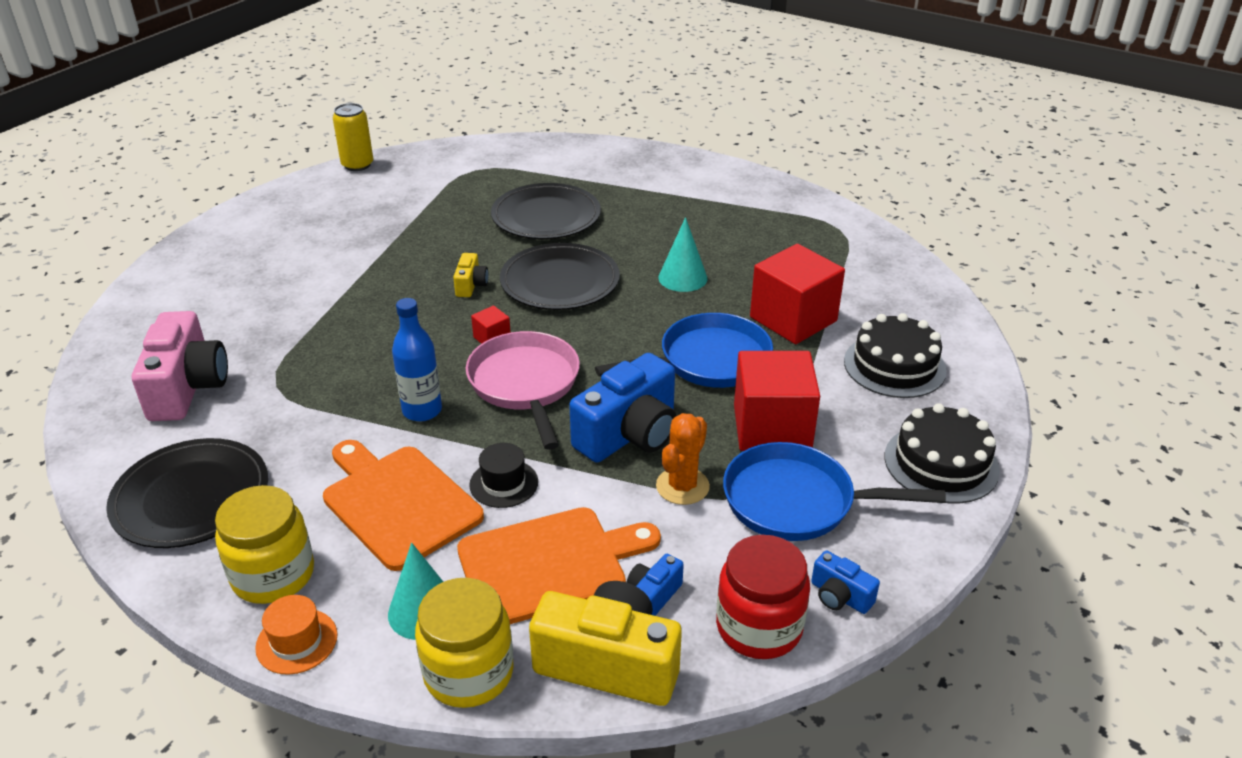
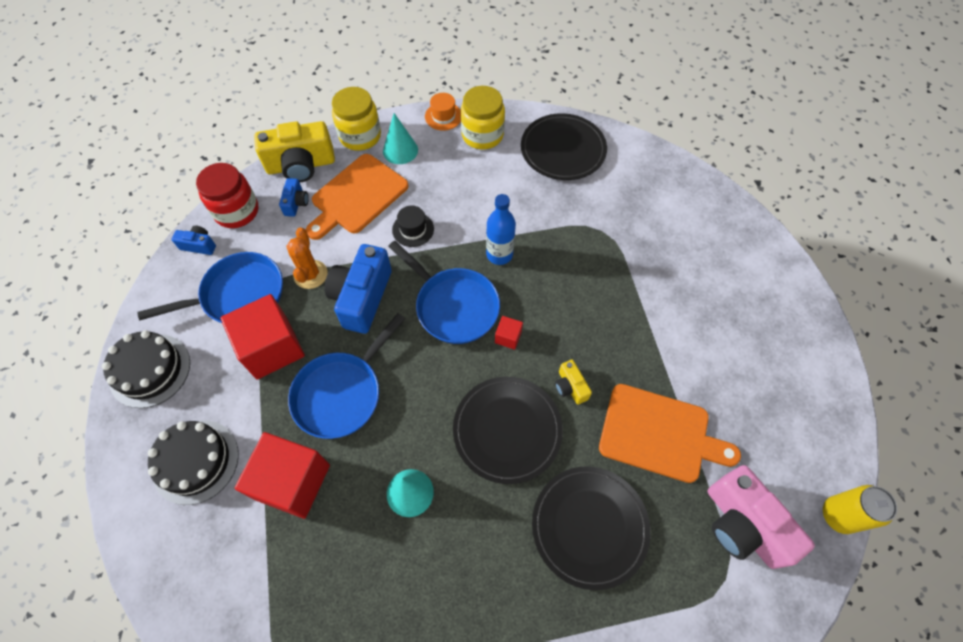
camera: 150 degrees right, 25 degrees up
(188, 388) = (647, 204): pink camera -> pink camera (742, 524)
(398, 503) = (459, 193): orange cutting board -> orange cutting board (659, 434)
(525, 385) = (453, 306): pink pan -> blue pan

